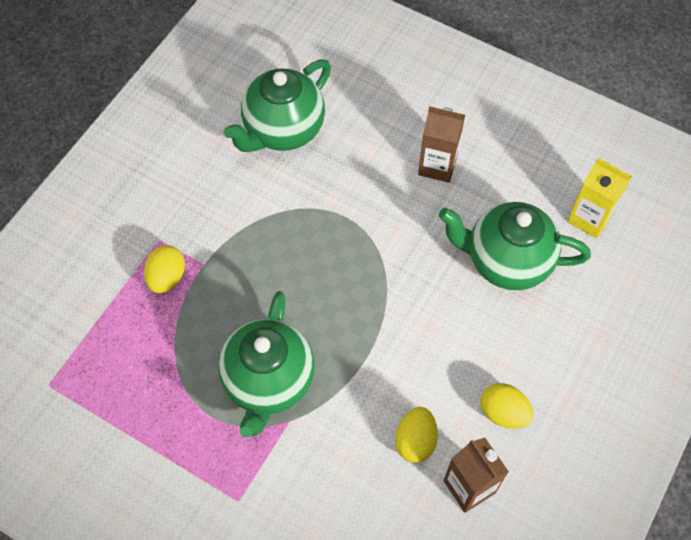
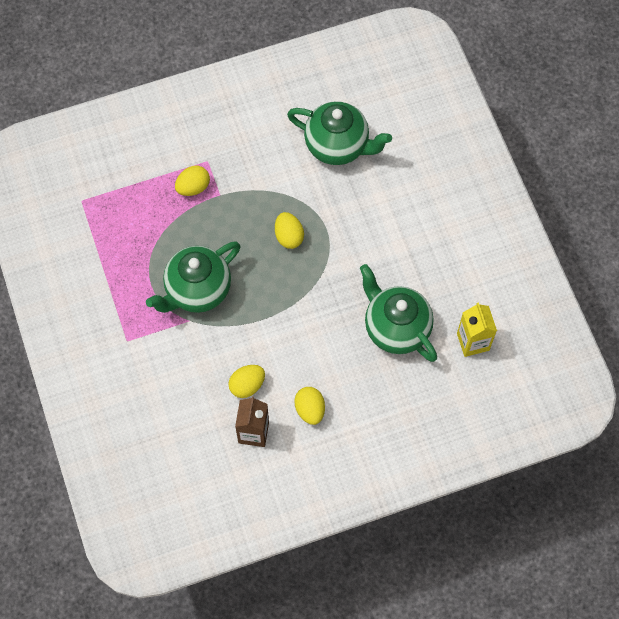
camera: 40 degrees right, 5 degrees up
(283, 130) = (338, 146): green teapot -> green teapot turned 150 degrees counterclockwise
(315, 252) = (289, 236): none -> yellow egg
(437, 165) = (411, 238): brown carton -> none

